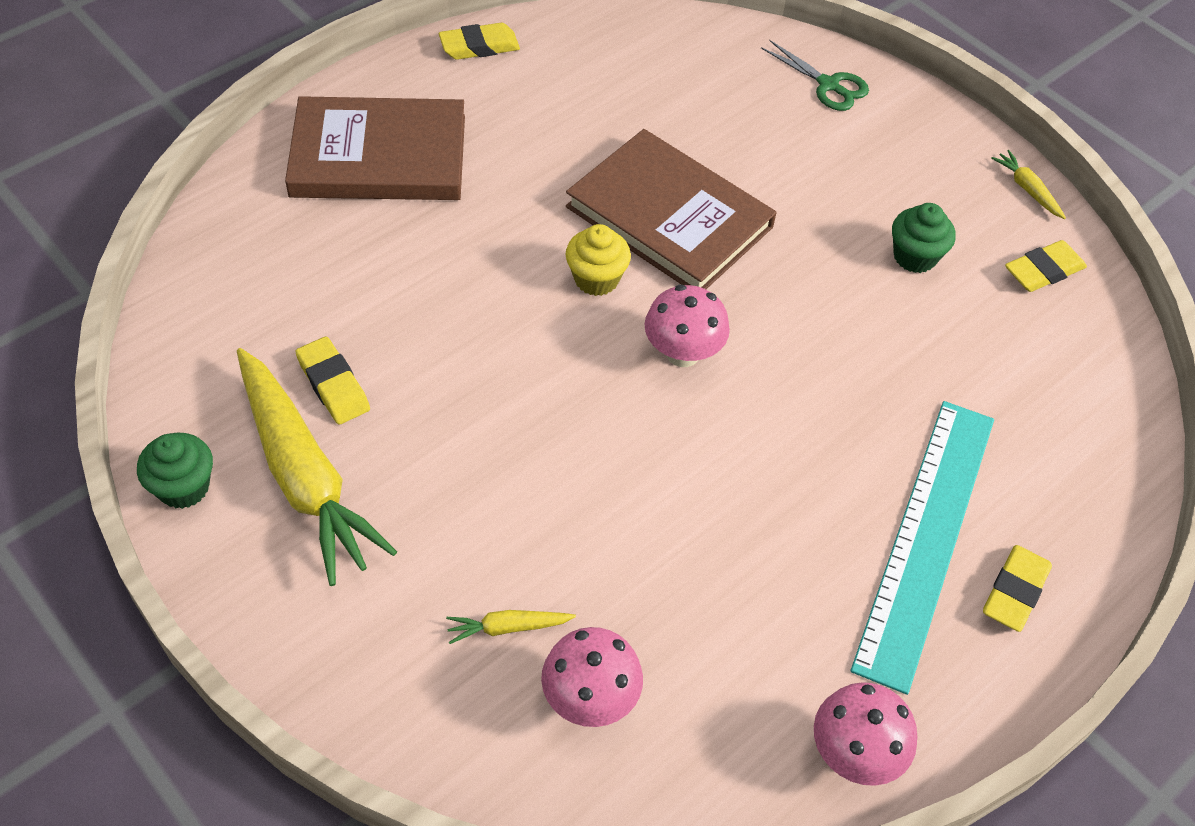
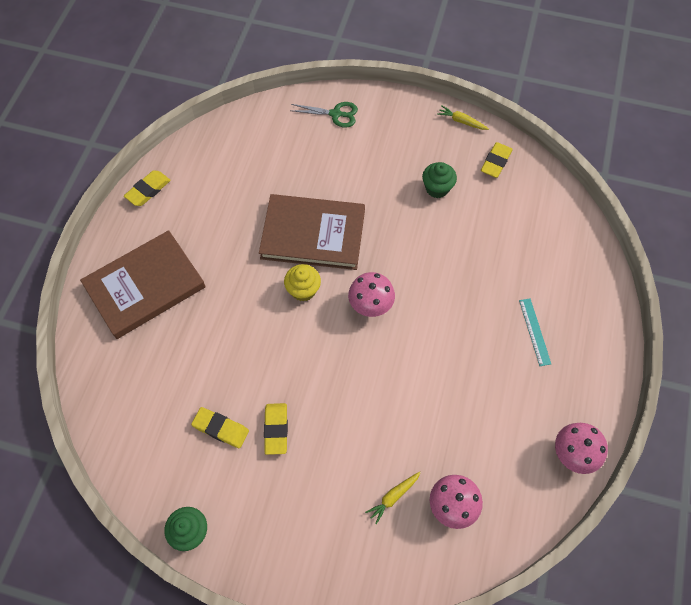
camera: 30 degrees left, 10 degrees up
(304, 475) = (244, 485): yellow carrot -> none
(925, 538) = (534, 331): turquoise ruler -> turquoise ruler, size x0.42
(1014, 591) = (585, 333): yellow eraser -> yellow eraser (276, 429)

